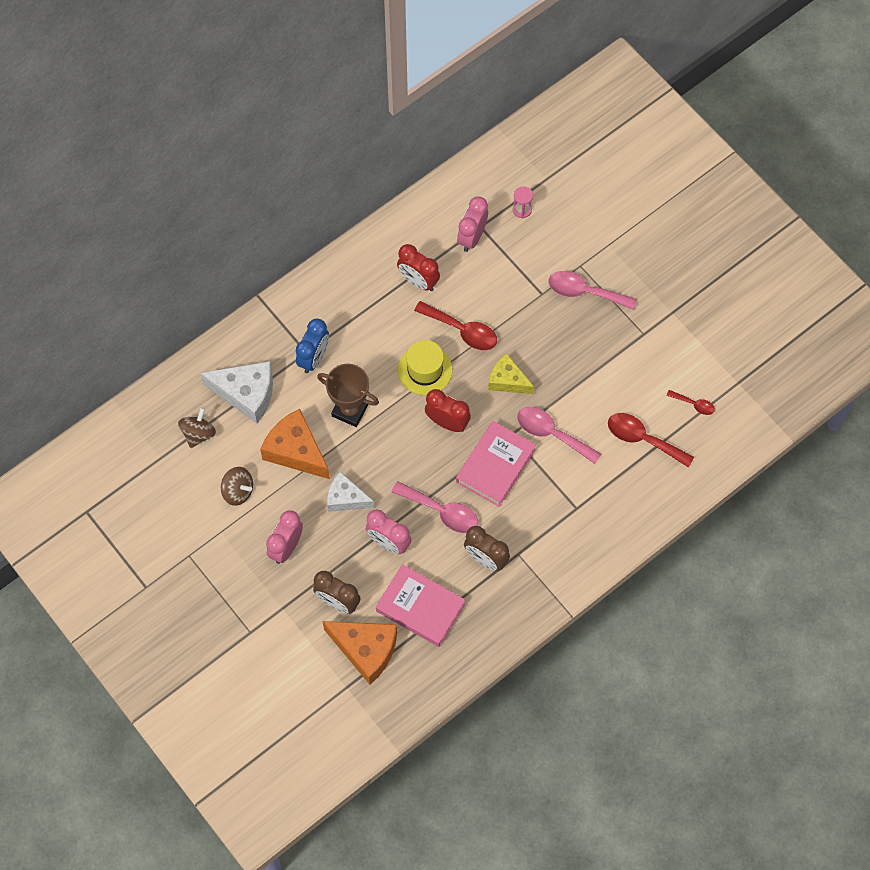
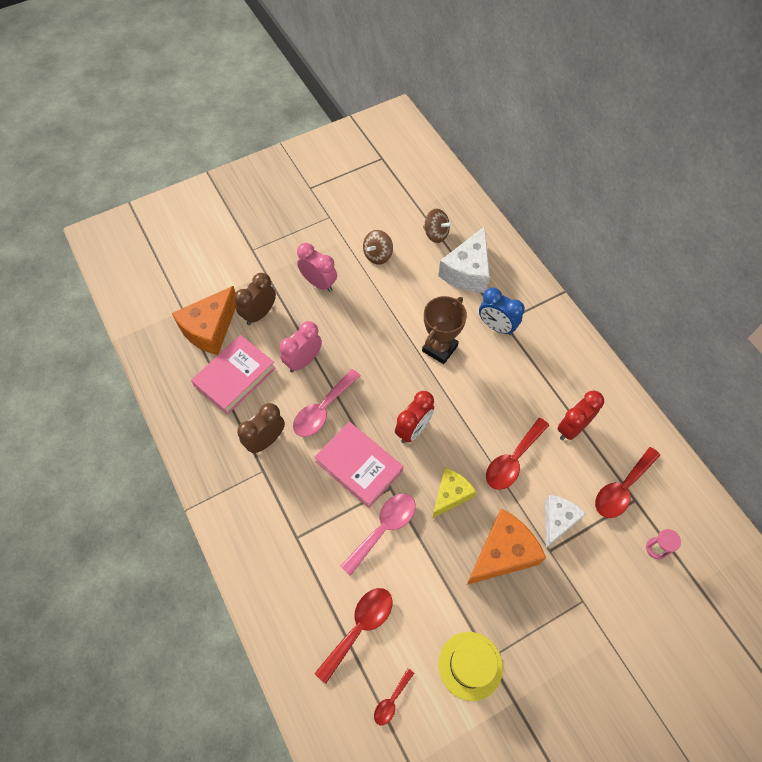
camera: 100 degrees right, 5 degrees down
(296, 451) = (406, 301): orange cheese -> orange cheese (502, 553)
(346, 498) = (353, 333): white cheese -> white cheese (557, 521)
(425, 370) = (472, 418): yellow hat -> yellow hat (470, 665)
(472, 237) = (622, 489): pink clock -> red spoon
(584, 292) = (548, 599): pink spoon -> none

